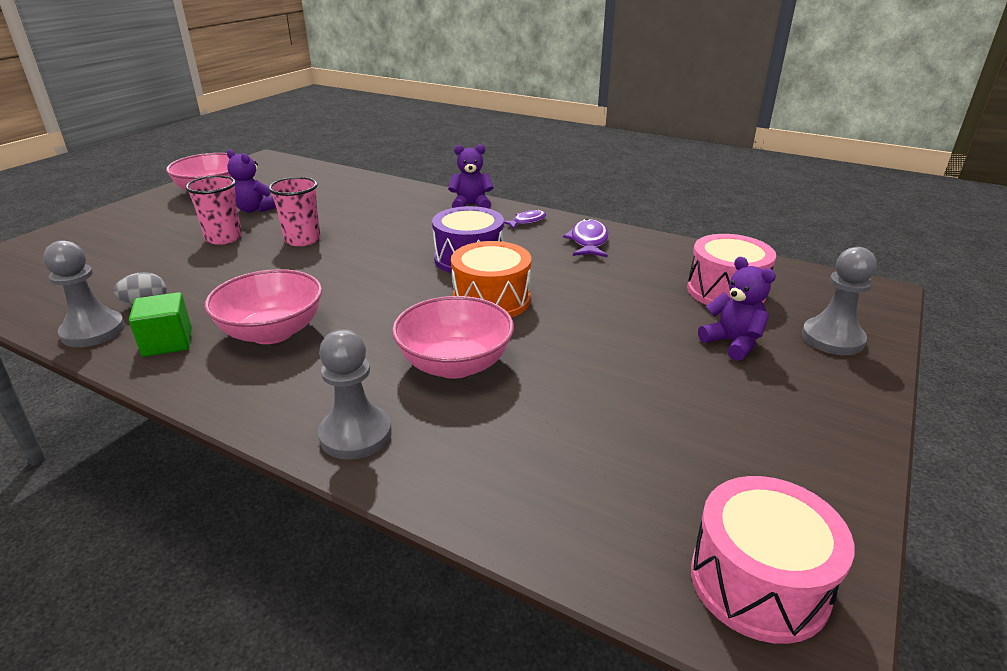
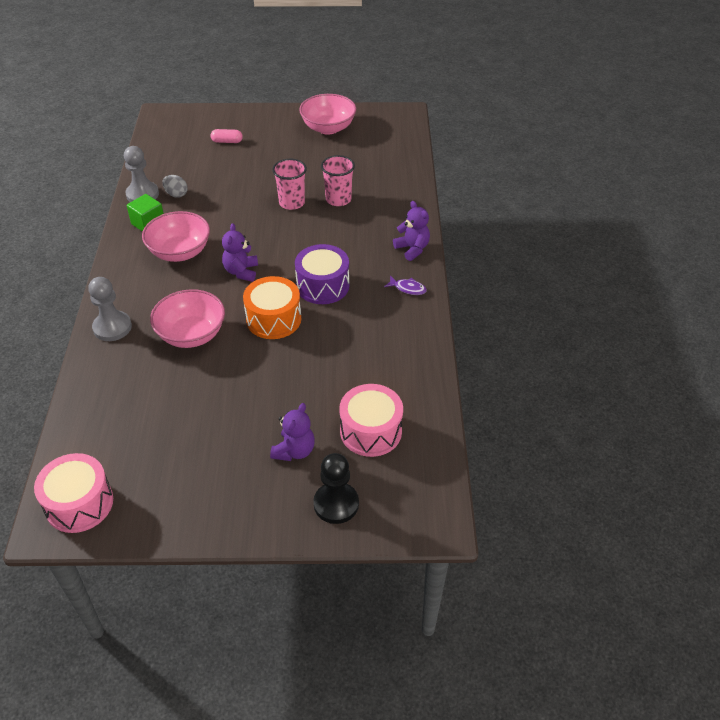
camera: 60 degrees right, 15 degrees up
(113, 247) = (227, 141): none -> pink capsule
(224, 238) = (269, 172): pink cup -> pink cup (338, 199)
(254, 209) = (318, 159): purple teddy bear -> purple teddy bear (241, 272)
(588, 241) = (398, 333): purple fish -> none
(832, 339) = (336, 504): grey pawn -> black pawn

